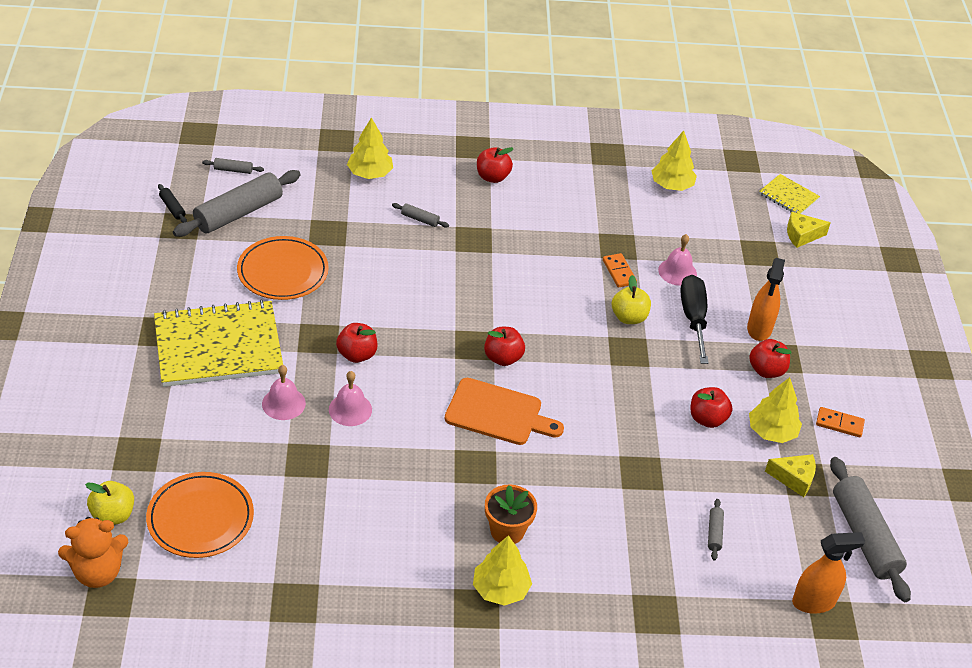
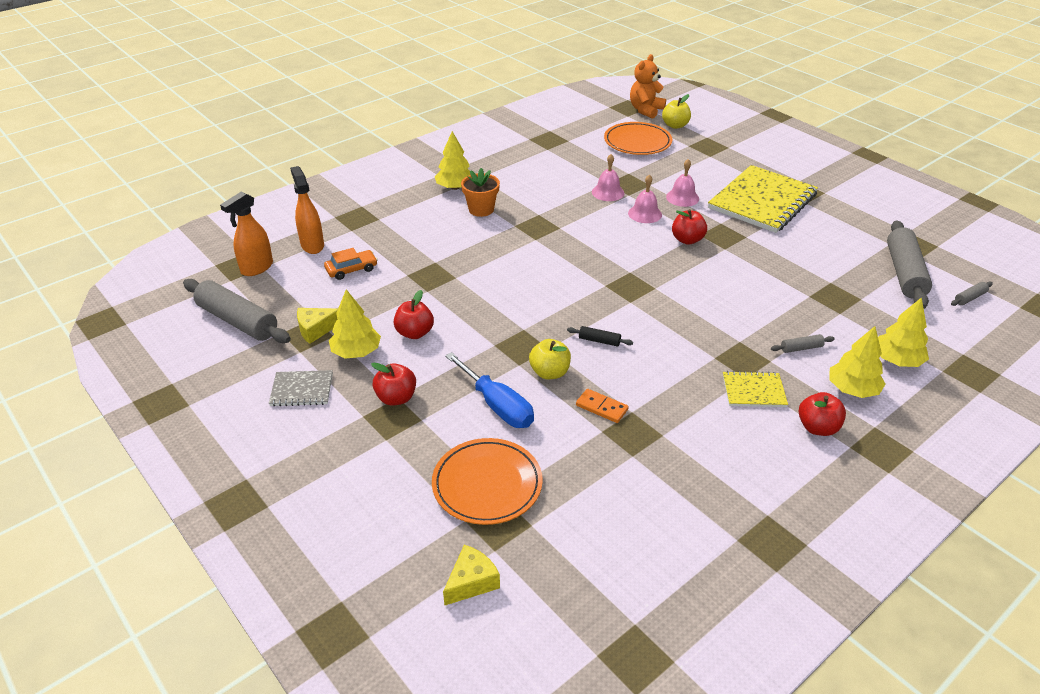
camera: 145 degrees right, 5 degrees down
(172, 208) = (940, 251): black rolling pin -> black rolling pin (599, 341)
(283, 272) = (809, 256): orange plate -> orange plate (487, 484)
(498, 413) = (560, 257): orange cutting board -> none
(503, 358) = (601, 289): red apple -> none
(672, 185) = (665, 548): yellow tree -> yellow tree (852, 389)
(677, 272) = (554, 442): pink bell -> pink bell (608, 192)
(693, 318) = (497, 406): black screwdriver -> blue screwdriver
(714, 533) = (351, 269): grey rolling pin -> orange car
(759, 329) = (431, 433): orange spray bottle -> orange spray bottle (312, 245)
(788, 196) = (531, 636): yellow notebook -> yellow notebook (753, 391)
(839, 424) = (302, 390): orange domino -> grey notebook

